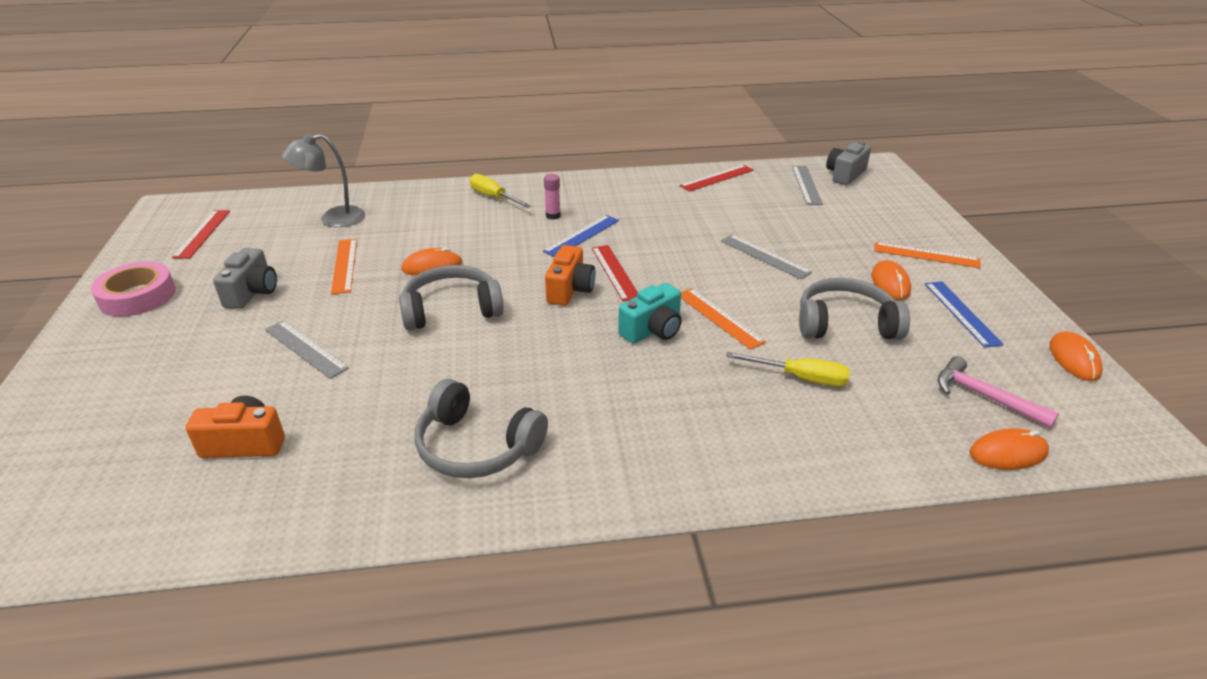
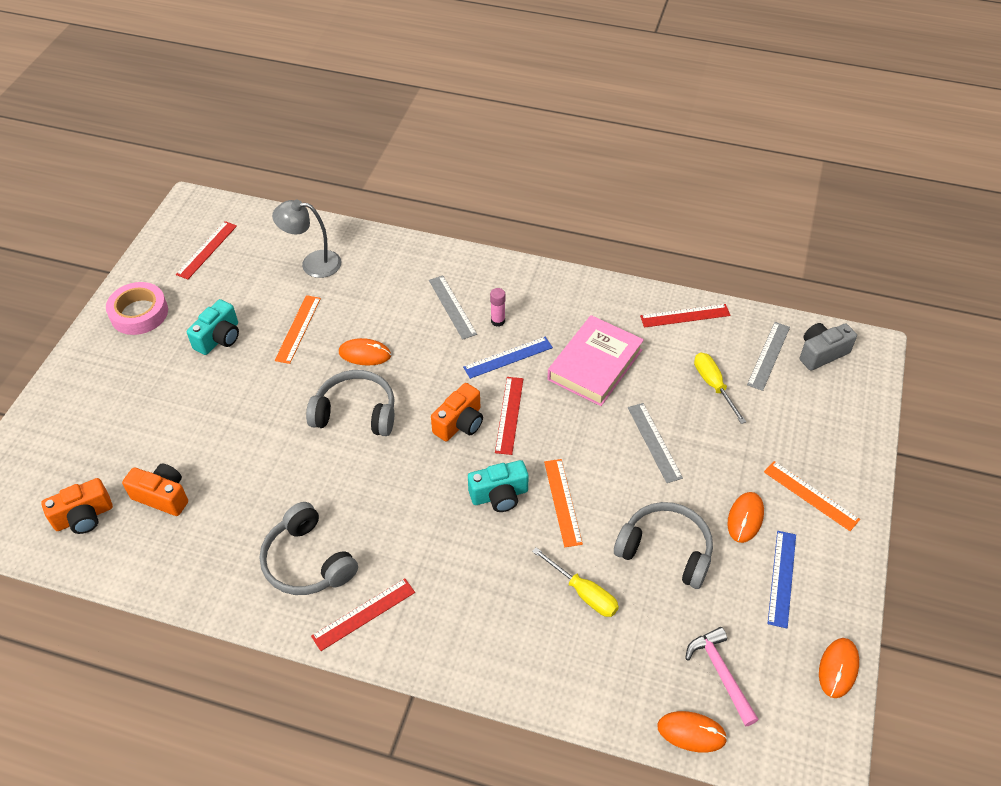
camera: 25 degrees right, 15 degrees up
(134, 497) = (84, 517): none -> orange camera
(252, 292) = (219, 338): grey camera -> turquoise camera
(305, 348) = (234, 416): grey ruler -> grey ruler (452, 307)
(494, 197) = (459, 277): yellow screwdriver -> yellow screwdriver (713, 385)
(579, 472) = (363, 614): none -> red ruler
(667, 222) = (595, 365): none -> pink book

